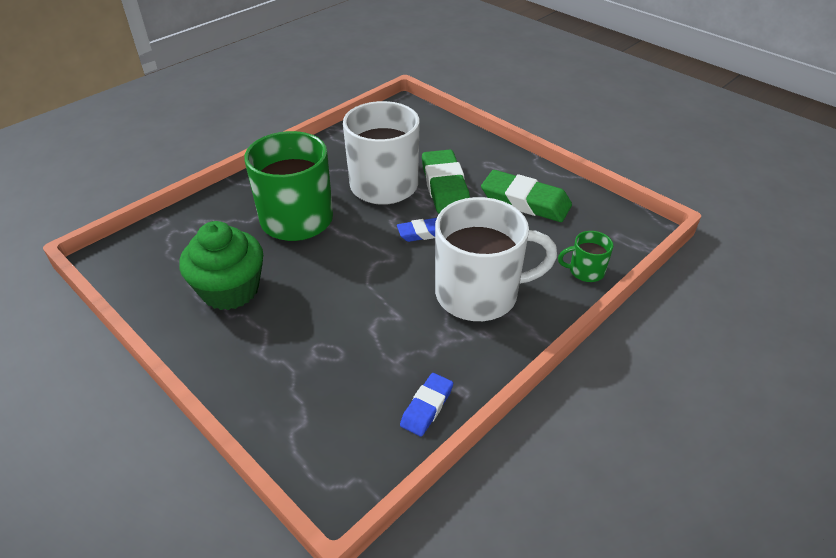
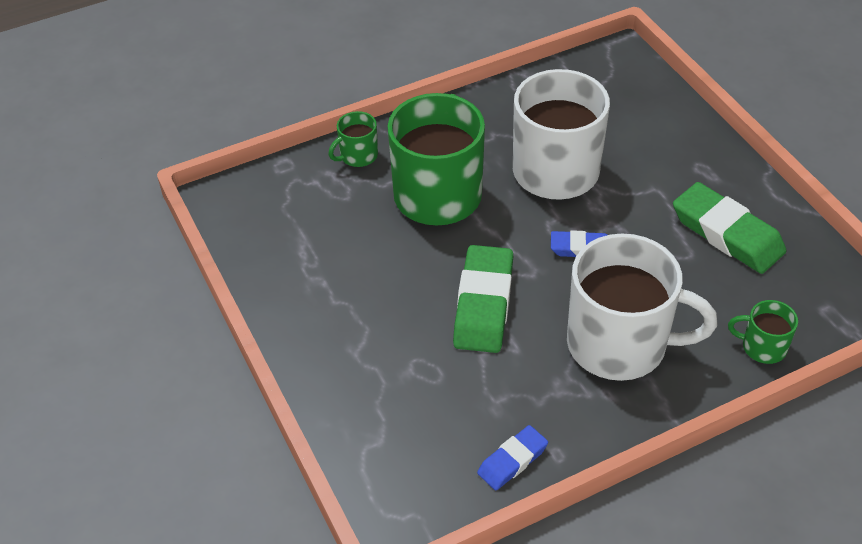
camera: 20 degrees right, 5 degrees up
(222, 204) = (358, 156): none -> green mug
(230, 290) = (341, 270): green cupcake -> none
(445, 186) = (632, 189): green eraser -> green eraser (483, 304)

